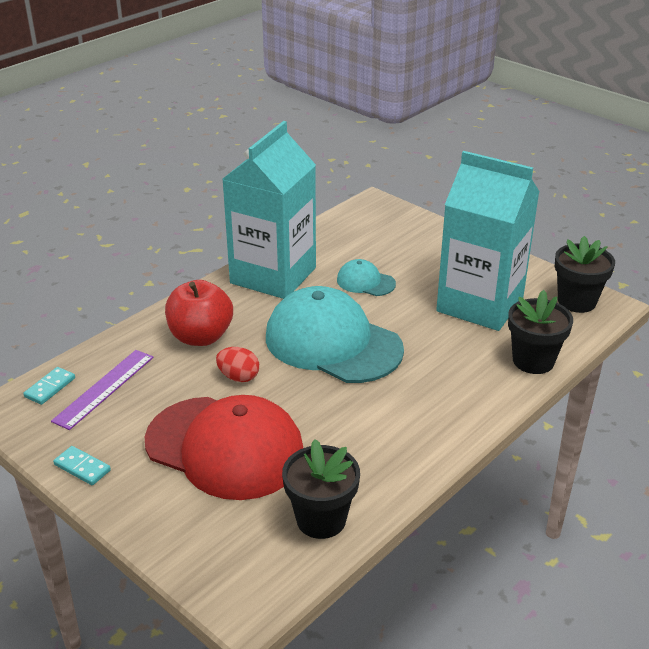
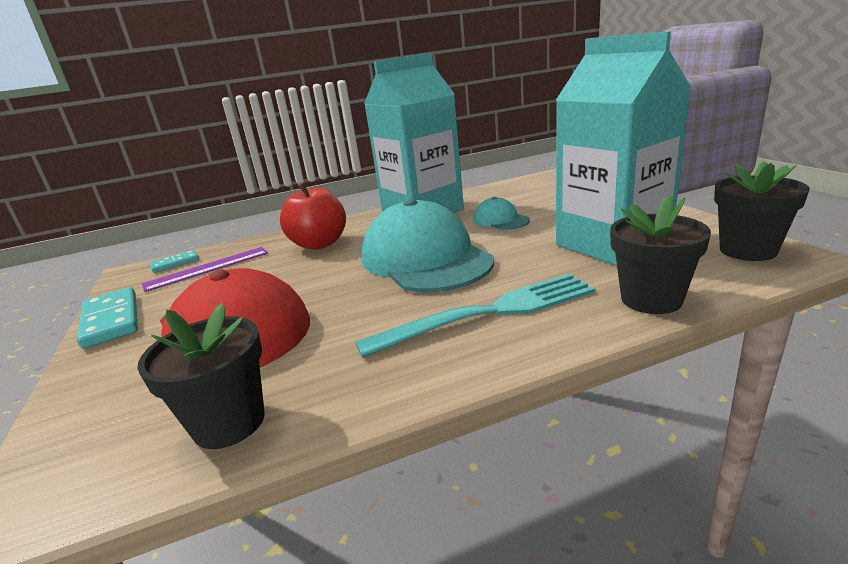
camera: 30 degrees right, 10 degrees down
(82, 467) = (111, 320): turquoise domino -> turquoise domino, size x1.79
(238, 377) = (314, 274): red egg -> none
(431, 392) = (490, 312): none -> turquoise fork

